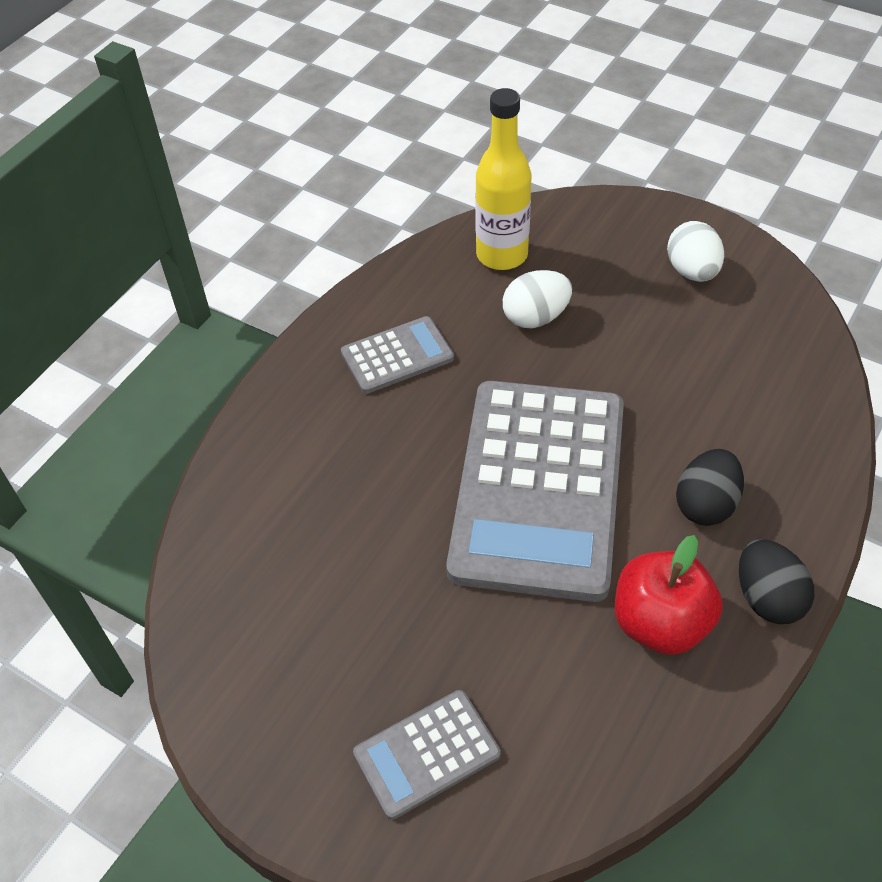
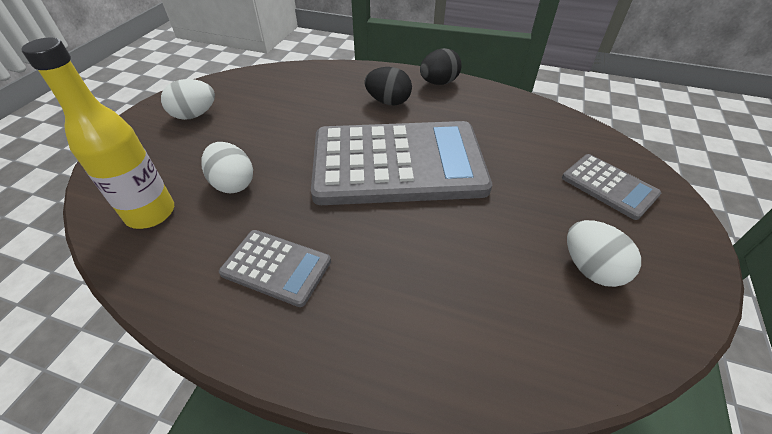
camera: 105 degrees left, 5 degrees down
(299, 648) = (591, 268): none -> white egg
(397, 355) = (276, 267): grey calculator -> grey calculator turned 150 degrees clockwise
(660, 623) = (471, 112): red apple -> none

